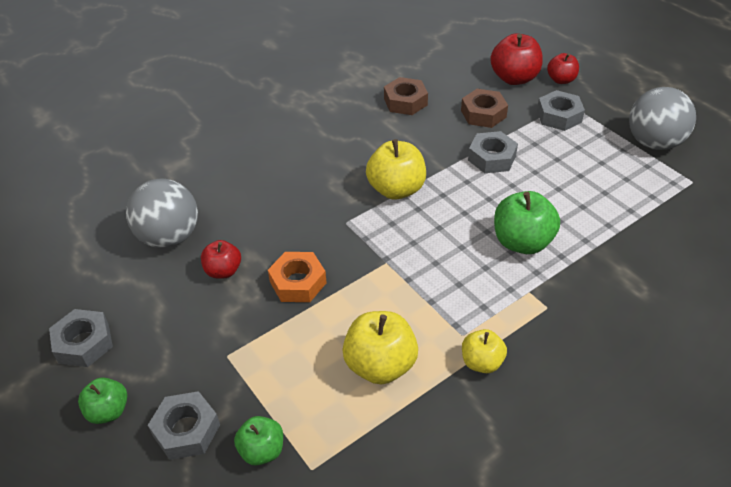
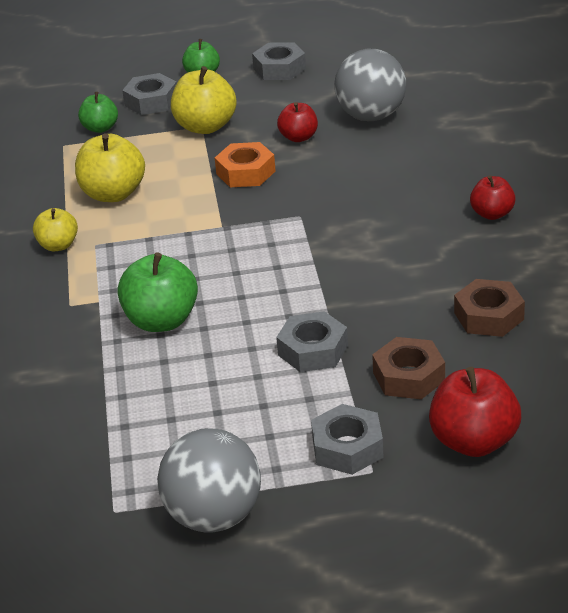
camera: 120 degrees right, 10 degrees down
(396, 189) = (321, 261): yellow apple -> yellow apple (205, 127)
(561, 80) = (433, 492): red apple -> red apple (492, 214)

